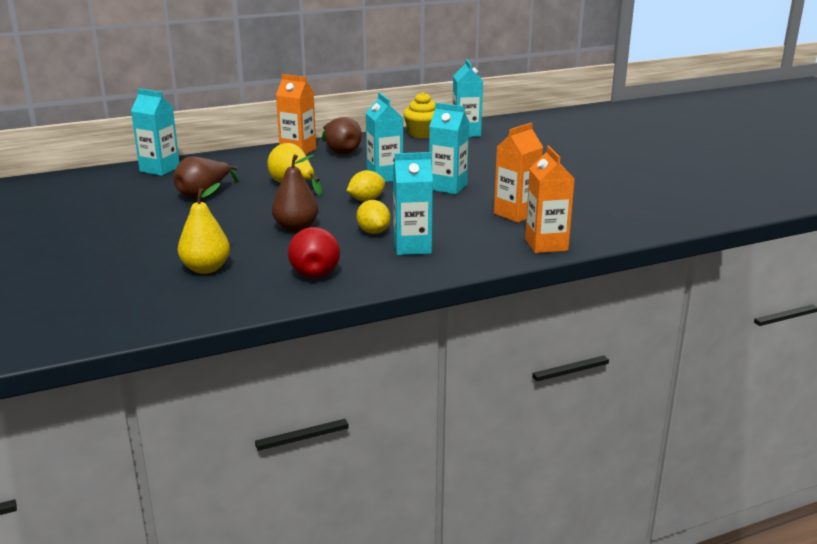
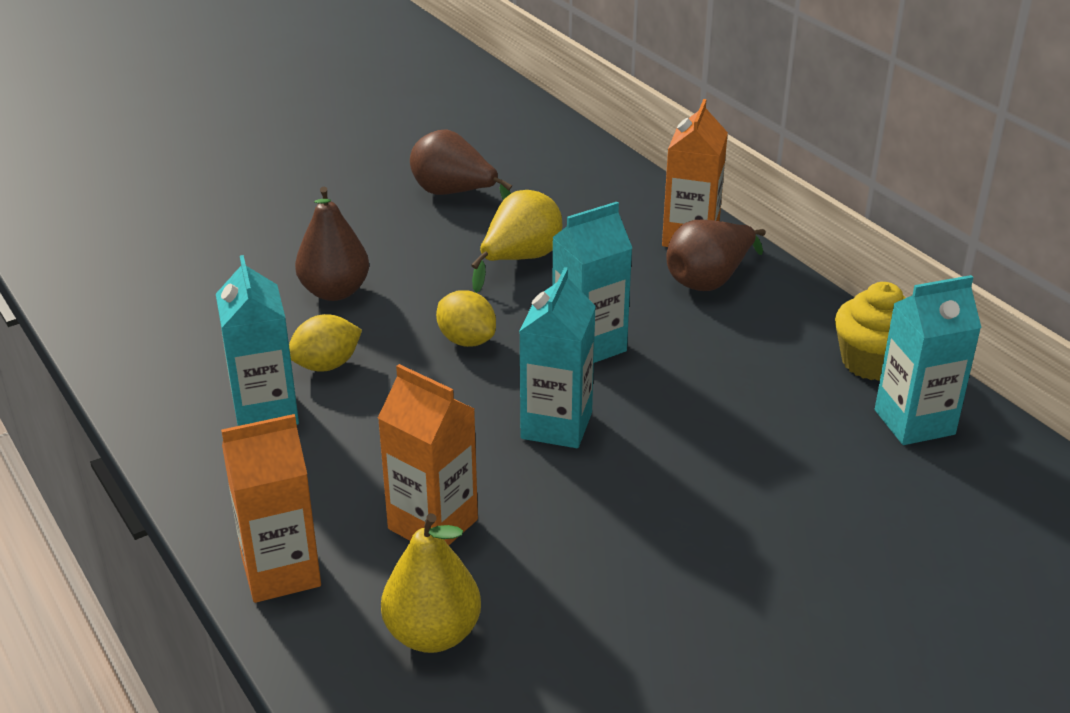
camera: 80 degrees right, 10 degrees up
(159, 169) = (550, 140): turquoise carton -> none
(206, 269) = (189, 246): yellow pear -> yellow pear (432, 634)
(315, 271) = (178, 332): red pear -> none

